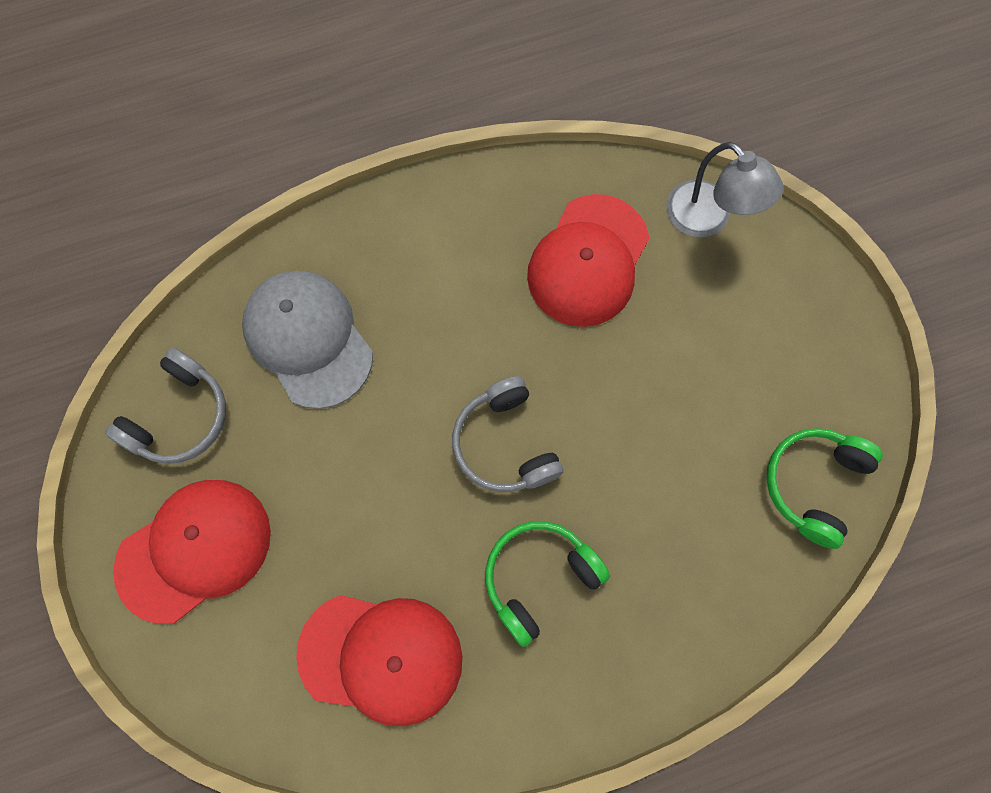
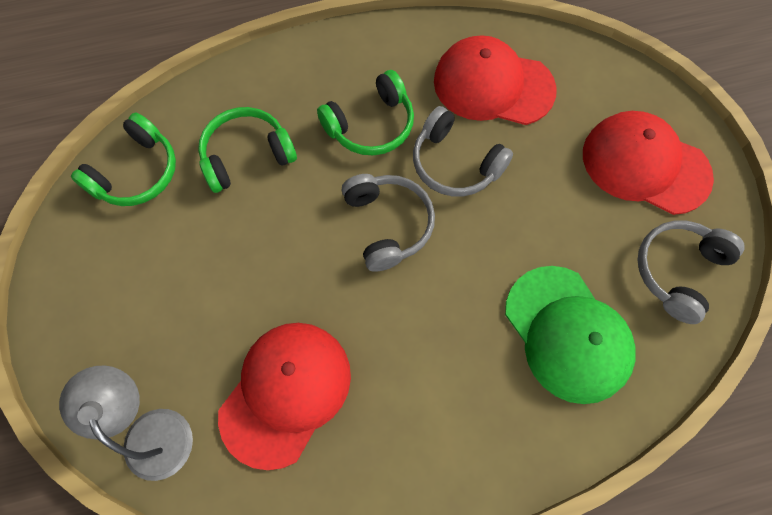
camera: 175 degrees left, 5 degrees down
(195, 550) = (645, 165): red cap -> red cap turned 60 degrees clockwise
(308, 339) = (567, 334): grey cap -> green cap
(430, 530) = (455, 164): none -> grey headphones
(687, 520) = (247, 155): none -> green headphones

